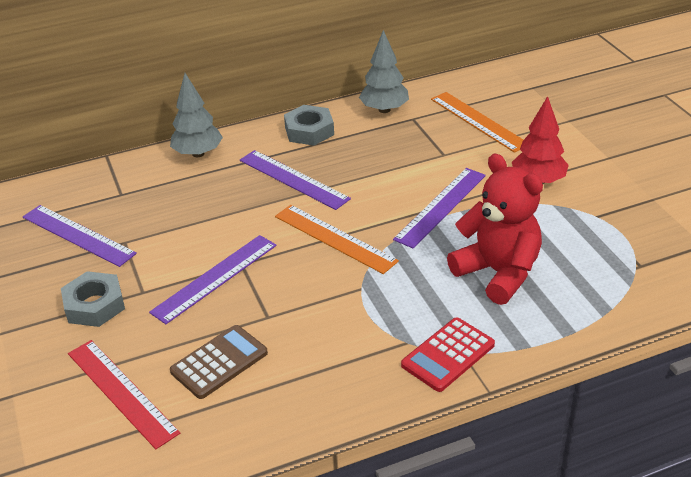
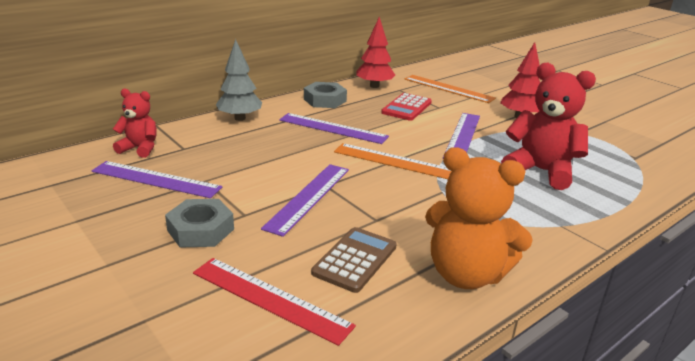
camera: 20 degrees left, 10 degrees down
(78, 190) = (140, 148): none -> red teddy bear
(316, 396) = (466, 274): none -> orange teddy bear
(384, 110) = (374, 86): grey tree -> red tree
(448, 355) = (551, 228): red calculator -> red calculator (407, 107)

